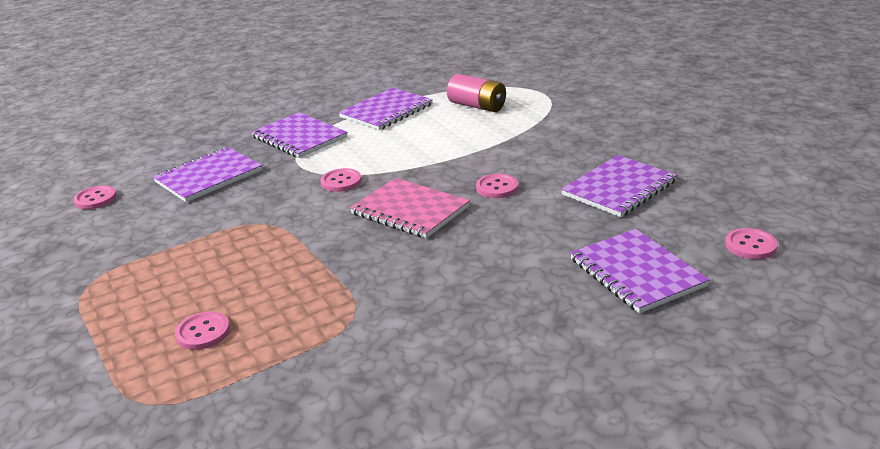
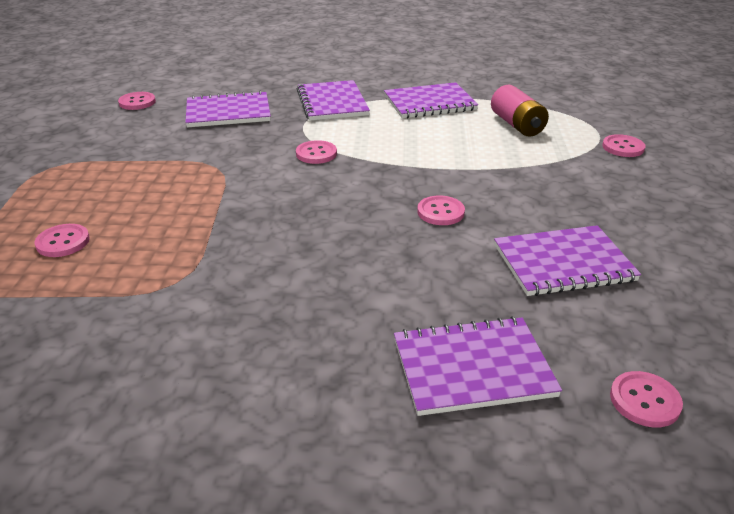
camera: 30 degrees right, 5 degrees up
(410, 210) = (338, 203): pink notebook -> none
(571, 98) = (623, 147): none -> pink button
(636, 273) = (472, 367): purple notebook -> purple notebook turned 75 degrees clockwise

